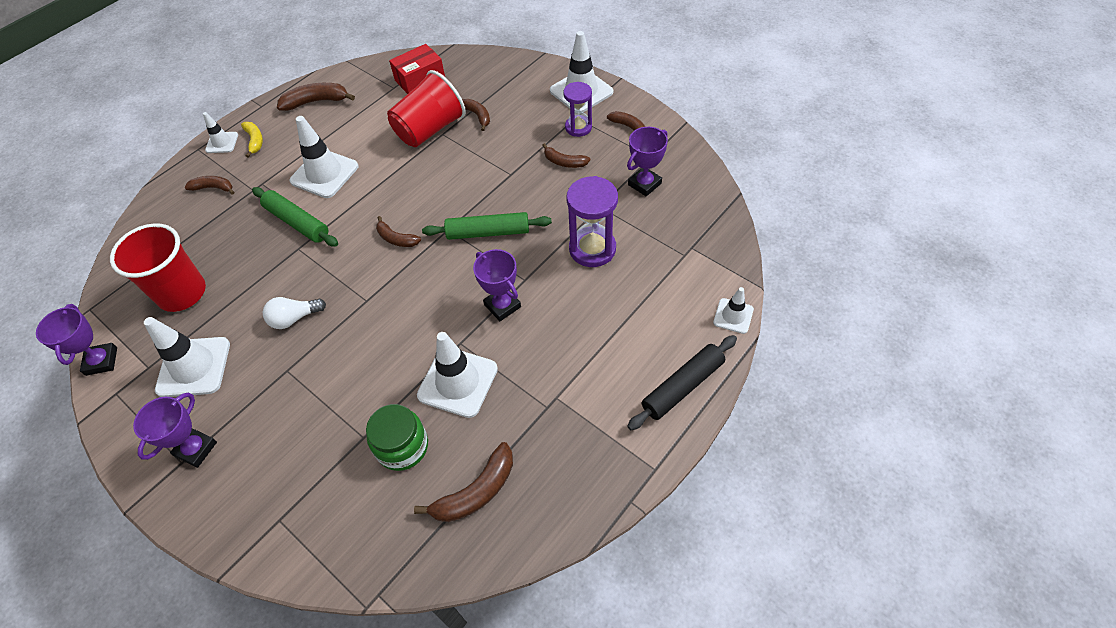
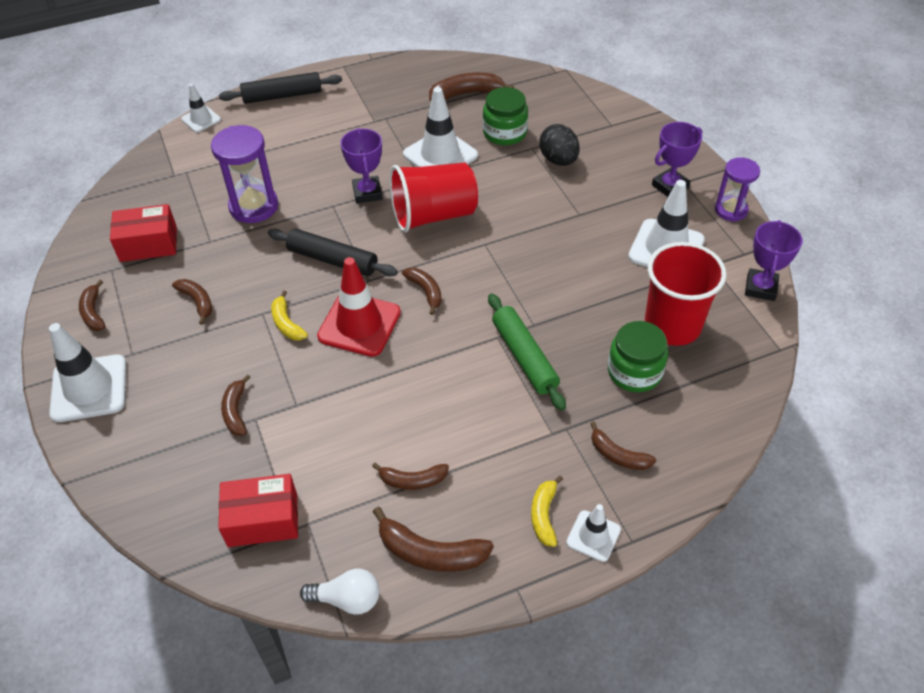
camera: 155 degrees left, 5 degrees down
(209, 245) = (634, 372): none -> green jar
(294, 318) = (559, 254): white light bulb -> white light bulb (347, 599)
(324, 174) = (468, 411): white traffic cone -> none
(328, 432) = (558, 160): none -> black egg
(343, 126) = (412, 480): none -> brown banana
(430, 129) = (306, 419): red cup -> red cup (433, 215)
(433, 195) = (359, 324): none -> red traffic cone
(487, 175) = (286, 323): none -> yellow banana
(488, 232) = (333, 260): green rolling pin -> black rolling pin
(578, 127) = (142, 338): purple hourglass -> purple hourglass (730, 210)
(644, 184) = (148, 244): purple trophy -> red box

